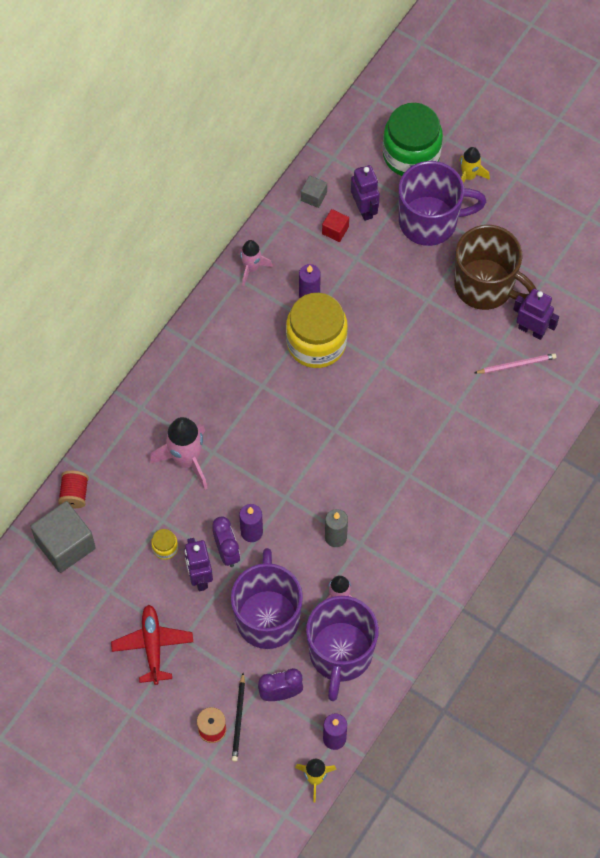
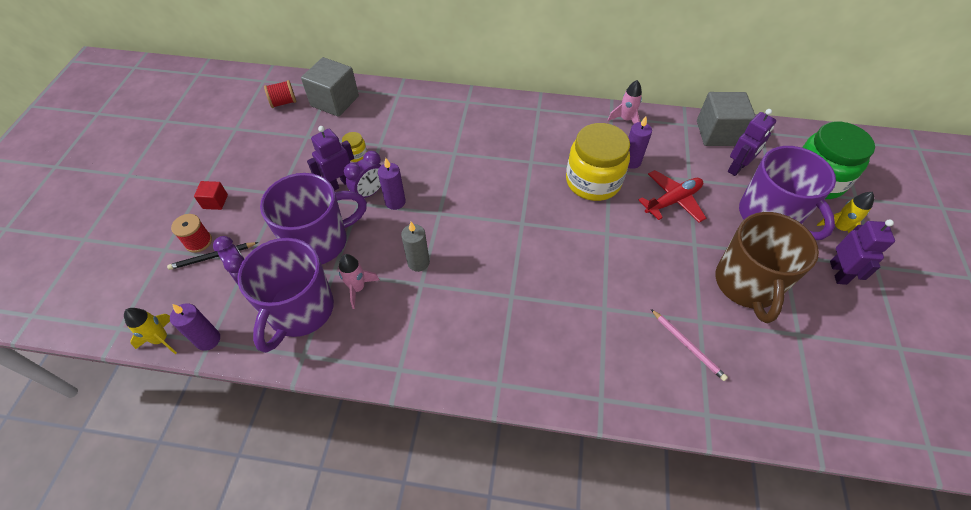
camera: 65 degrees right, 10 degrees down
(74, 494) = (378, 92): red spool -> red spool (283, 102)
(152, 646) = (267, 177): red plane -> red plane (672, 201)
(186, 460) = (438, 140): pink rocket -> none
(313, 196) = (718, 133): grey cube -> grey cube, size x2.04
(335, 230) = (701, 156): red cube -> red cube (215, 201)
(340, 654) = (300, 311): purple mug -> purple mug turned 60 degrees counterclockwise
(531, 330) = (735, 344): purple robot -> purple robot (838, 272)

